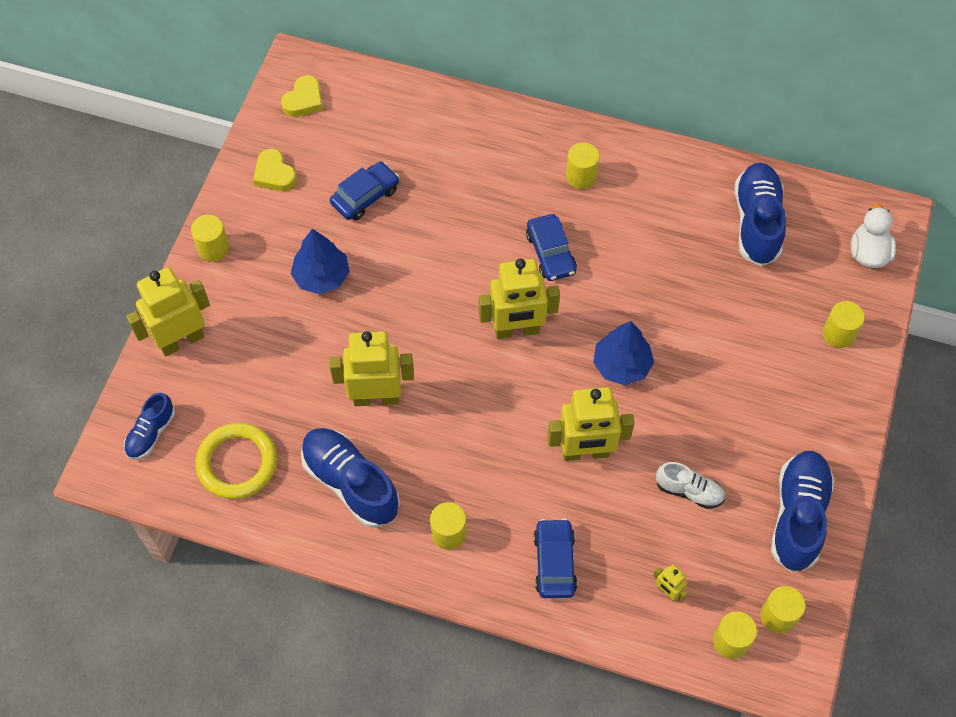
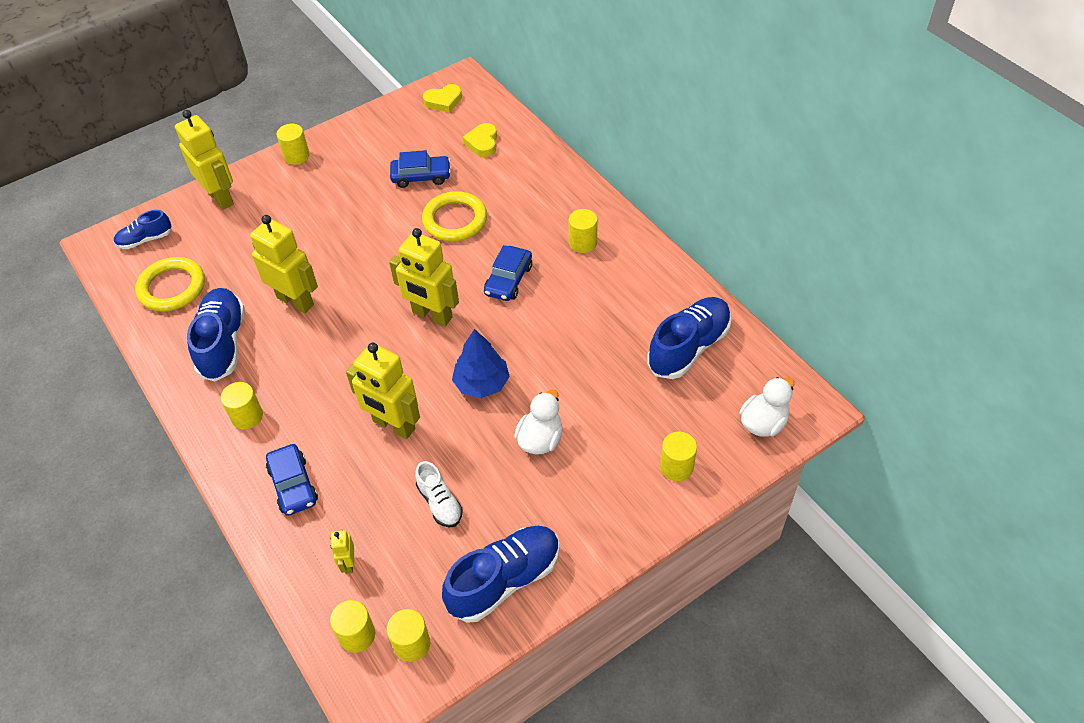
camera: 40 degrees right, 10 degrees down
(181, 340) = (220, 197): yellow robot -> yellow robot turned 45 degrees clockwise
(274, 174) = (379, 134): yellow heart -> yellow heart (482, 143)
(322, 276) = (342, 208): blue tree -> none
(443, 223) = (455, 220): none -> yellow ring
(554, 562) = (293, 485): blue car -> blue car turned 120 degrees clockwise
(716, 382) = (540, 439): none -> white duck

